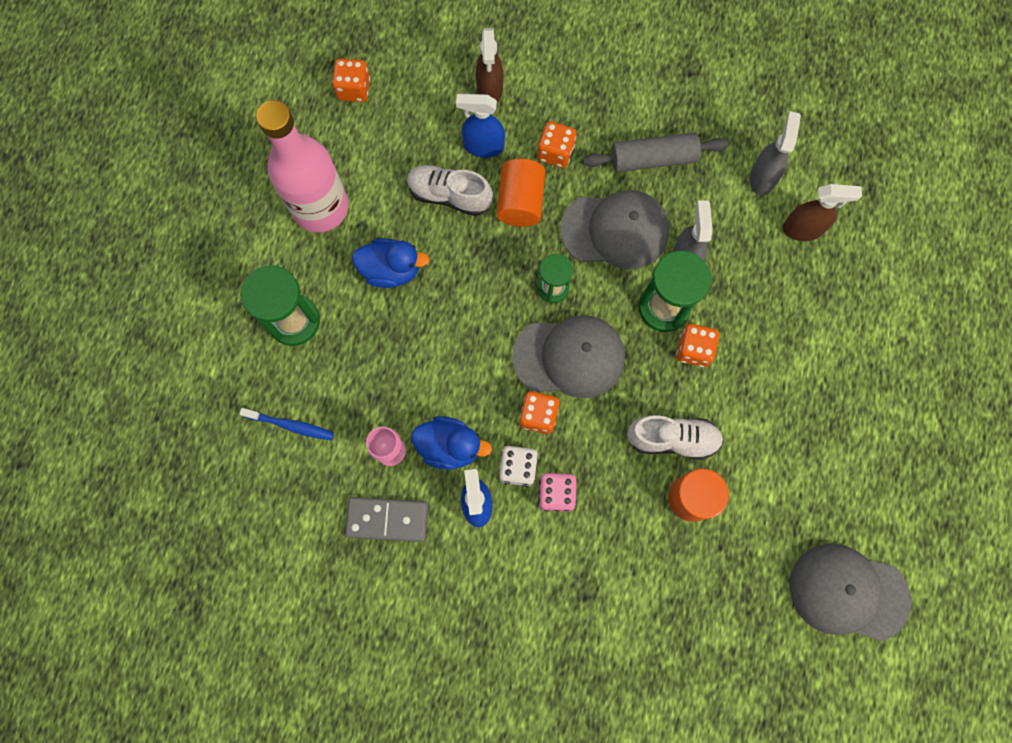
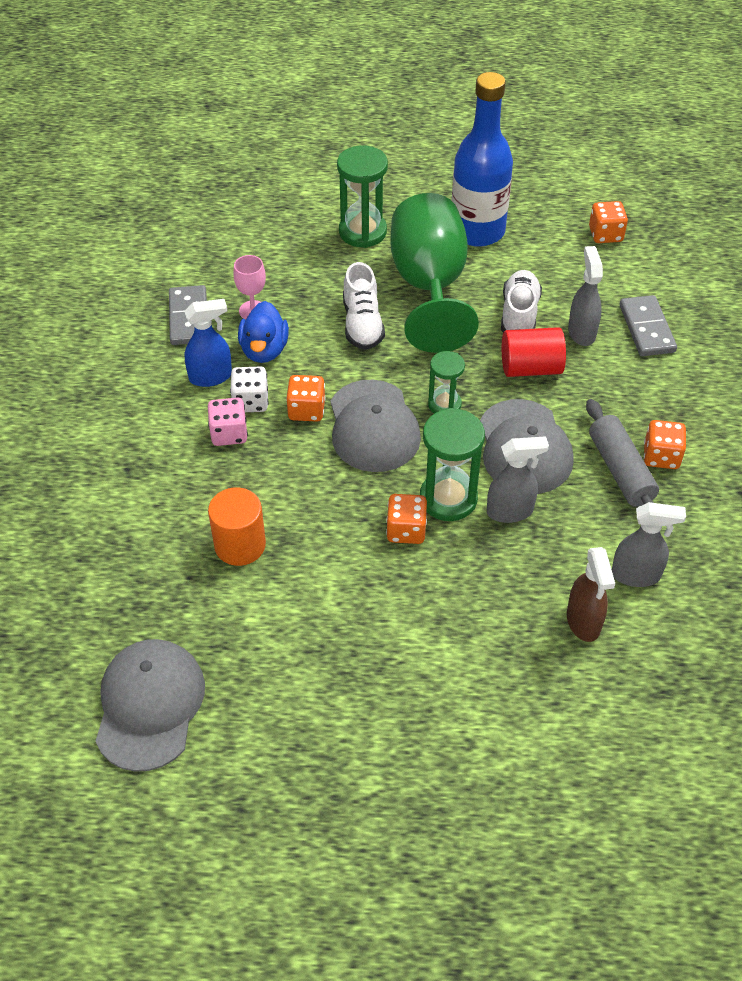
camera: 80 degrees right, 25 degrees down
(290, 425) = (266, 244): blue toothbrush -> none
(320, 207) = (477, 231): pink bottle -> blue bottle
(391, 270) = (429, 286): blue duck -> green goblet
(483, 146) = (581, 332): blue spray bottle -> grey spray bottle
(489, 90) = (646, 328): brown spray bottle -> grey domino
(520, 202) = (530, 368): orange cylinder -> red cylinder
(555, 152) = (596, 388): orange dice -> orange dice (661, 456)
(672, 439) = (301, 522): white shoe -> white shoe (362, 324)

